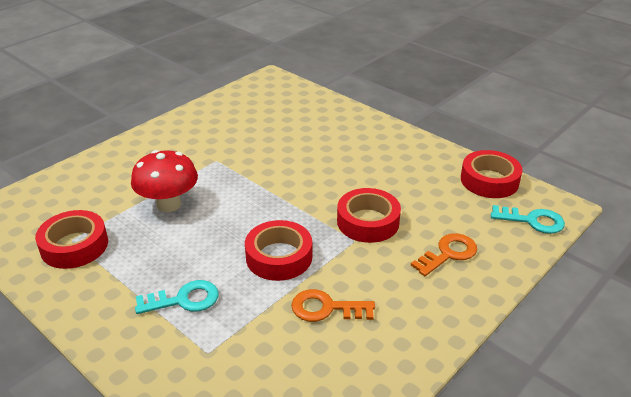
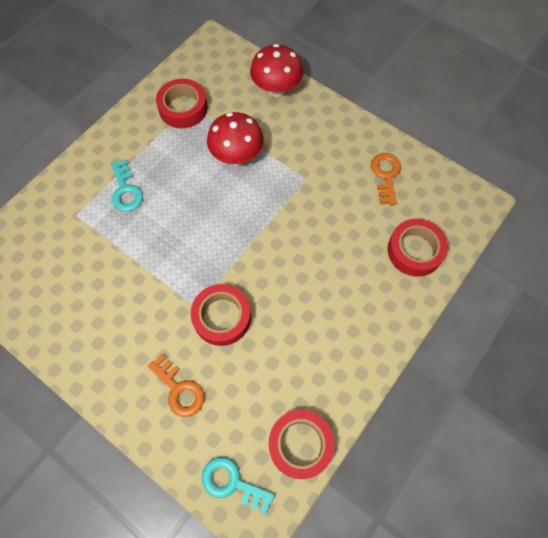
camera: 85 degrees right, 30 degrees up
(88, 172) = (276, 89): none -> red mushroom
(279, 257) = (173, 248): red tape -> red tape (414, 251)
(326, 308) = (114, 288): orange key -> orange key (386, 175)
(532, 221) = (232, 483): turquoise key -> turquoise key turned 105 degrees clockwise

